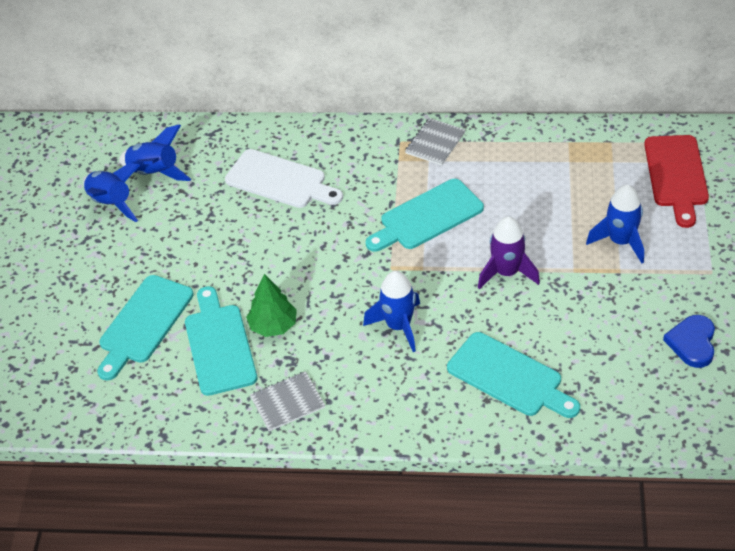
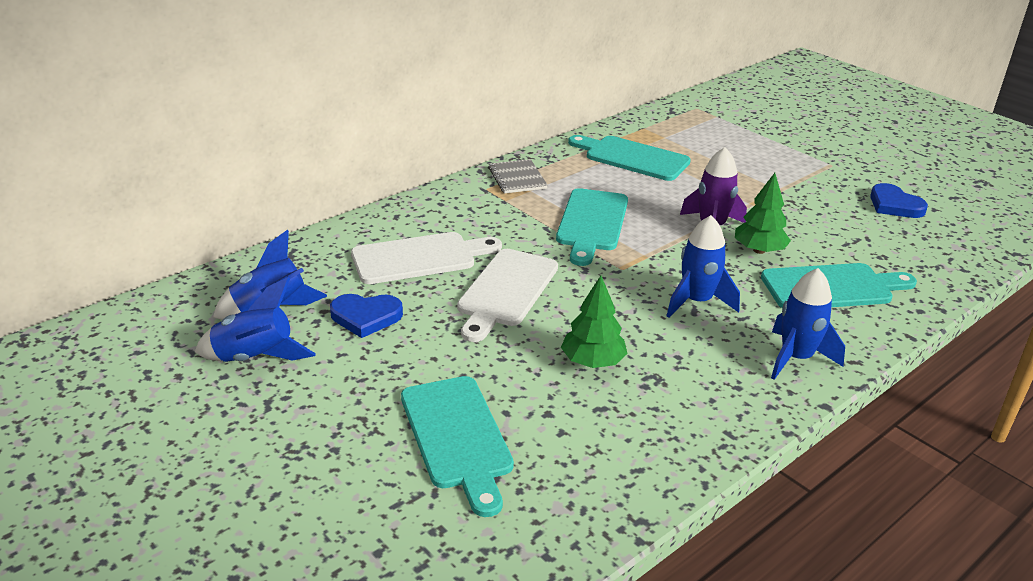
camera: 50 degrees left, 15 degrees down
(196, 209) = (366, 317): none -> blue heart
(219, 345) = (568, 407): turquoise cutting board -> turquoise cutting board (632, 158)
(287, 402) = (707, 411): grey notebook -> none
(295, 240) = (506, 291): none -> white cutting board
(508, 314) = (759, 250): none -> green tree
(620, 241) = (750, 175): blue rocket -> blue rocket (796, 358)
(676, 175) = (716, 127): red cutting board -> none

